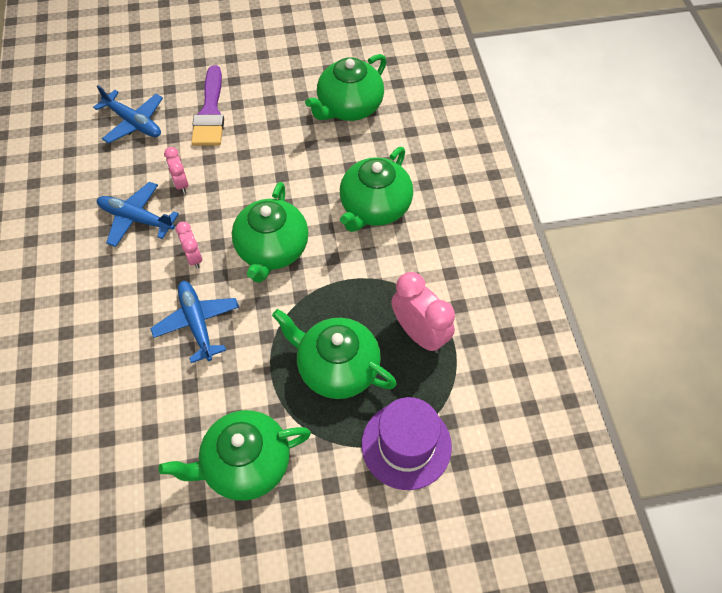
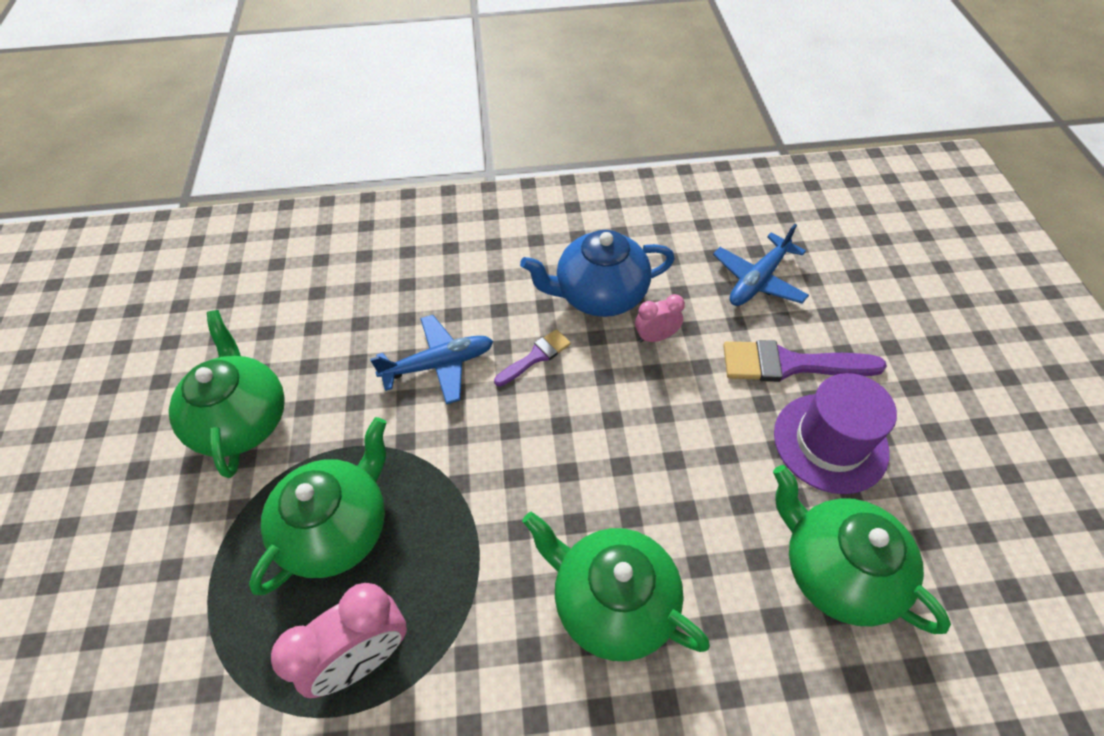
camera: 95 degrees right, 5 degrees down
(136, 218) = (599, 295): blue plane -> blue teapot
(194, 257) = (536, 357): pink clock -> purple brush
(272, 250) = (540, 447): green teapot -> none
(406, 445) = (196, 618): purple hat -> purple hat (830, 442)

